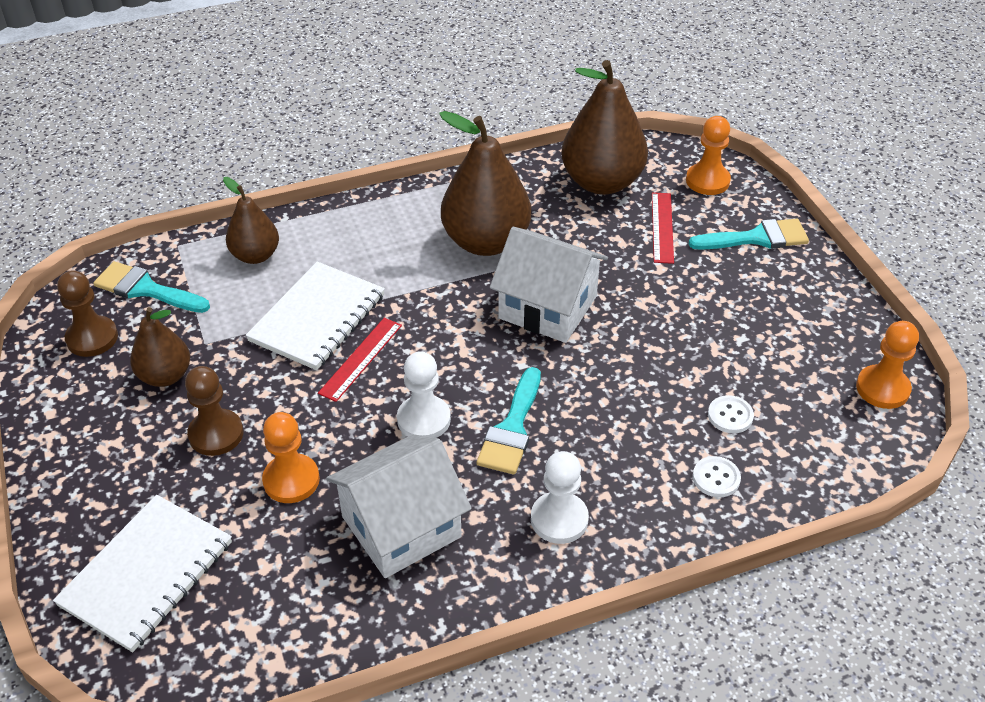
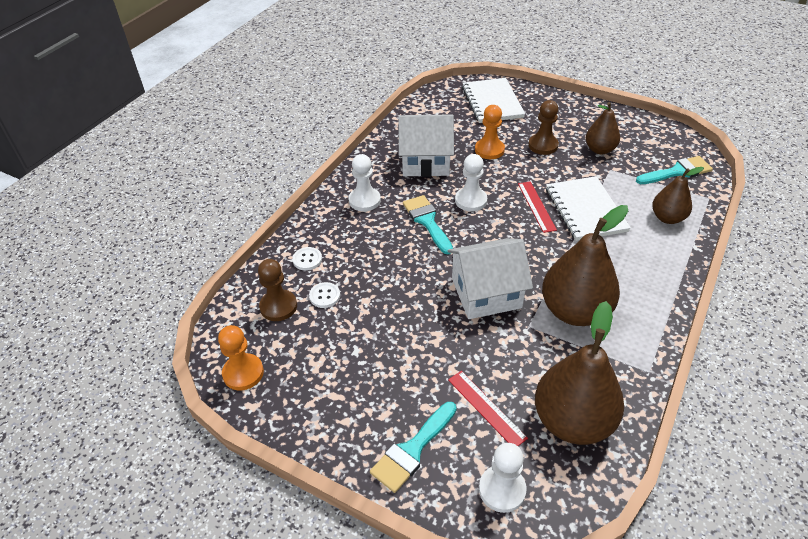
camera: 140 degrees right, 0 degrees up
(92, 338) = (654, 143): brown pawn -> brown pawn (278, 306)
(401, 527) = (425, 162): white house -> white house turned 75 degrees clockwise
(707, 181) = (502, 489): orange pawn -> white pawn

